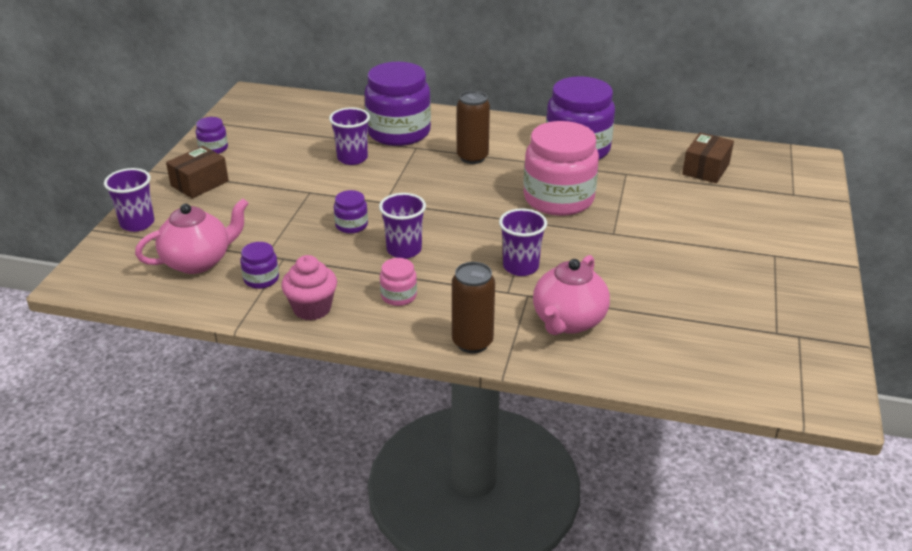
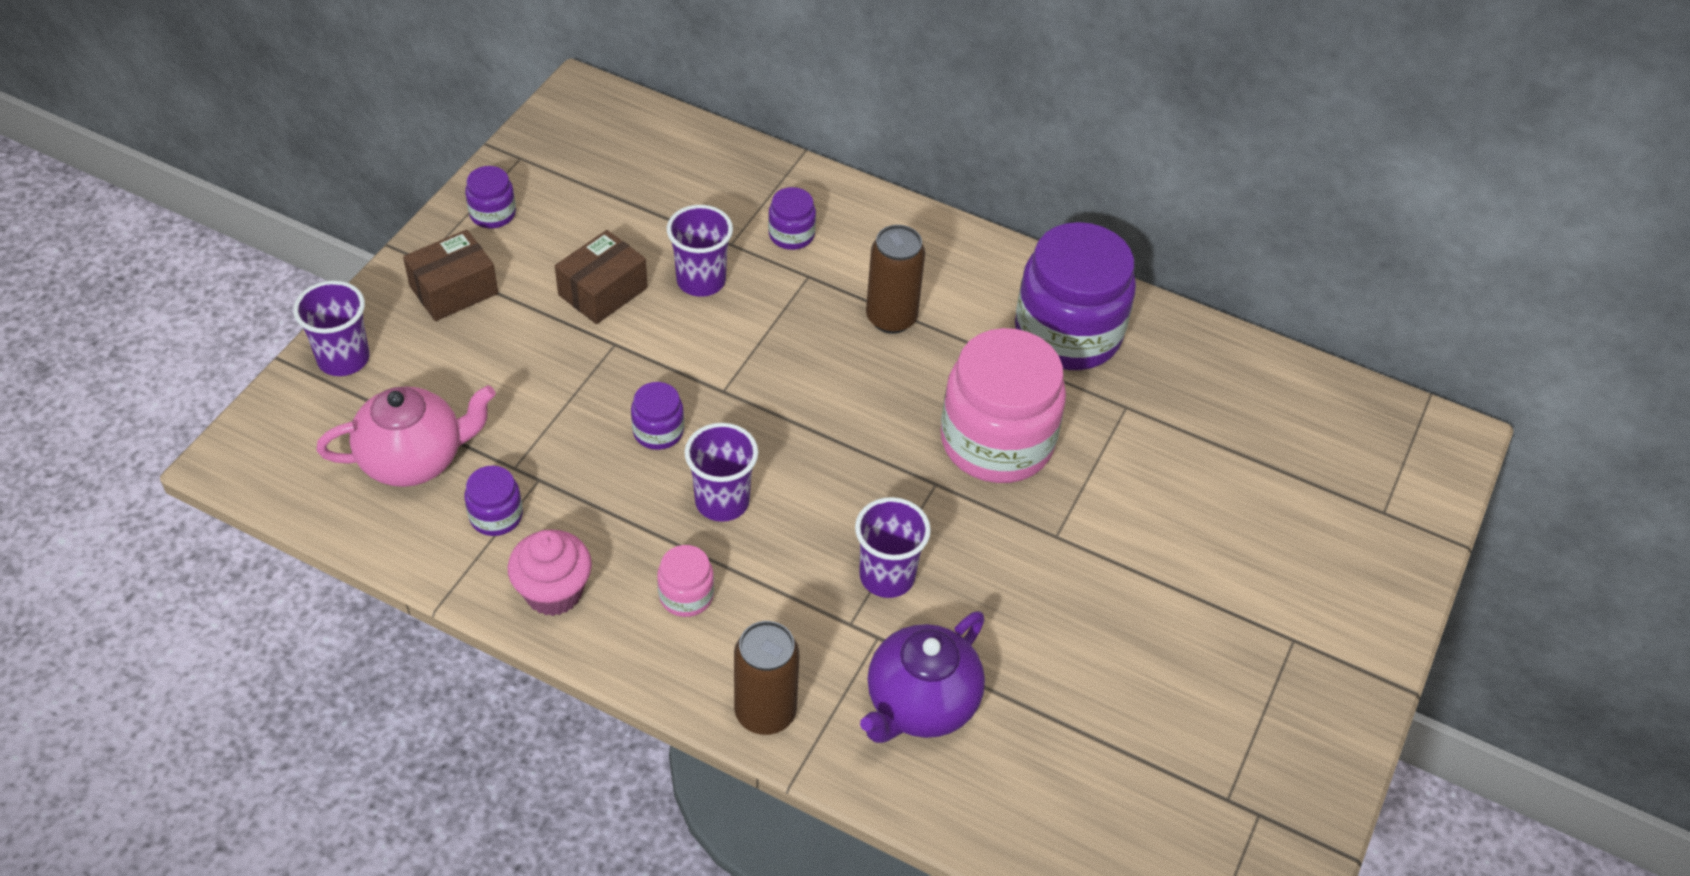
camera: 10 degrees right, 15 degrees up
(398, 132) = (791, 235): purple jar -> purple jar, size x0.44
(568, 321) = (920, 704): pink teapot -> purple teapot
(706, 169) = (1262, 424): brown box -> brown box (603, 291)

